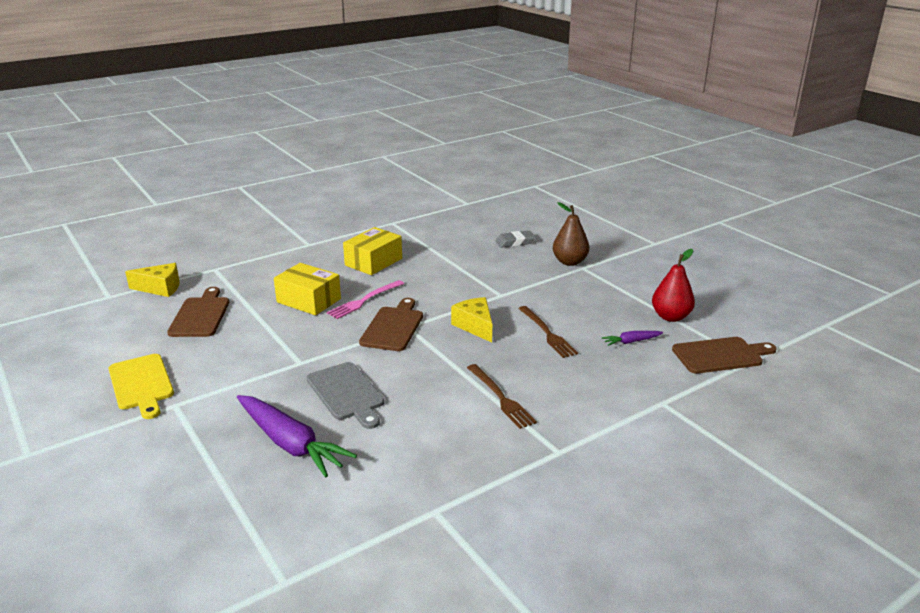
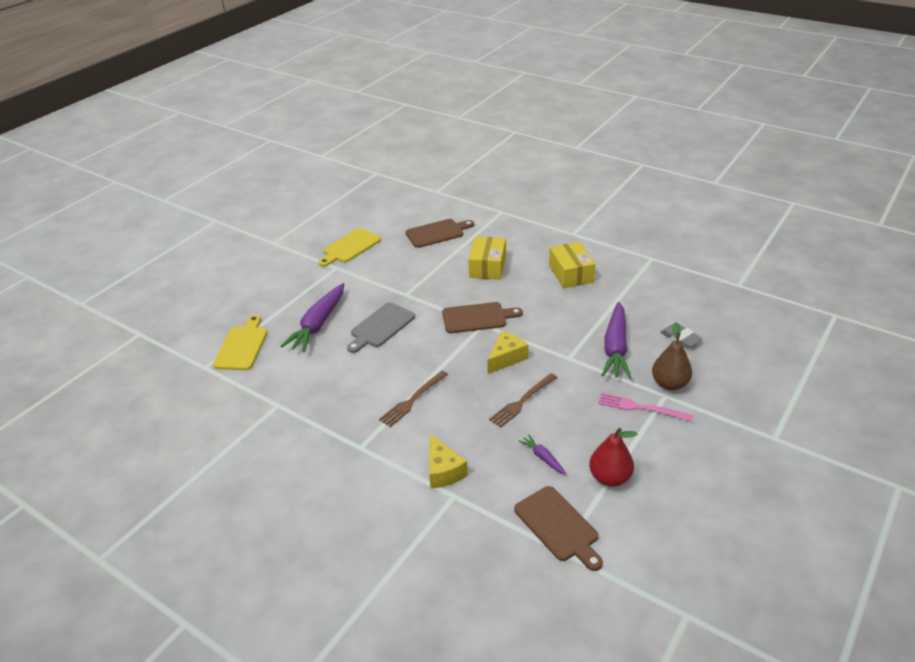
camera: 70 degrees right, 10 degrees up
(160, 288) = (460, 204): yellow cheese -> yellow cheese (443, 471)
(269, 529) = (242, 346): none -> yellow cutting board
(364, 300) = (506, 291): pink fork -> pink fork (641, 408)
(373, 262) = (571, 274): yellow box -> yellow box turned 60 degrees clockwise
(505, 271) = (615, 348): none -> purple carrot

